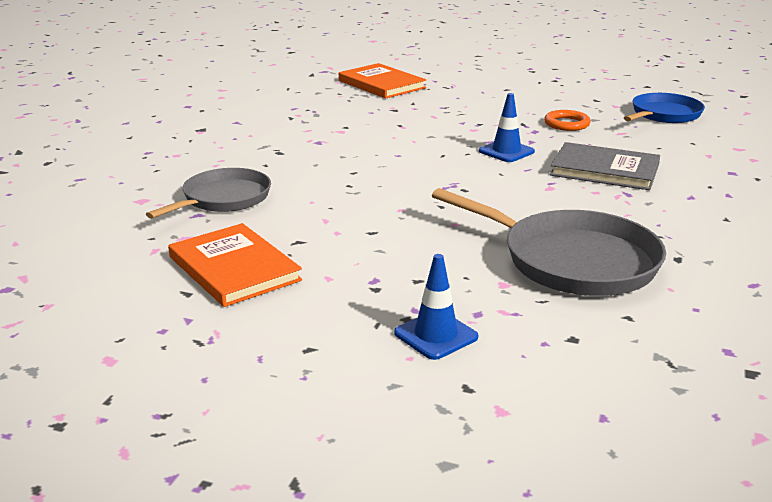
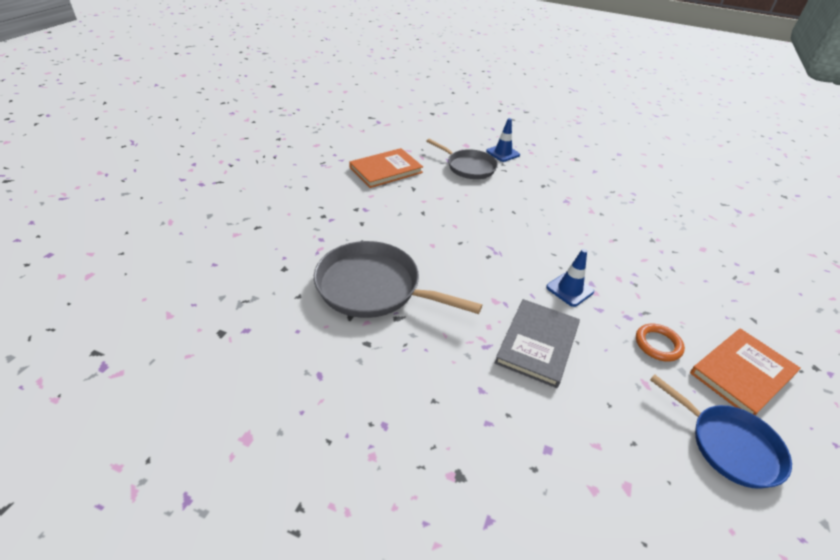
camera: 90 degrees right, 15 degrees up
(381, 84) = (719, 238): orange book -> orange book (742, 373)
(436, 335) = (304, 223): blue traffic cone -> blue traffic cone (503, 153)
(572, 261) = (373, 287): grey pan -> grey pan turned 75 degrees clockwise

